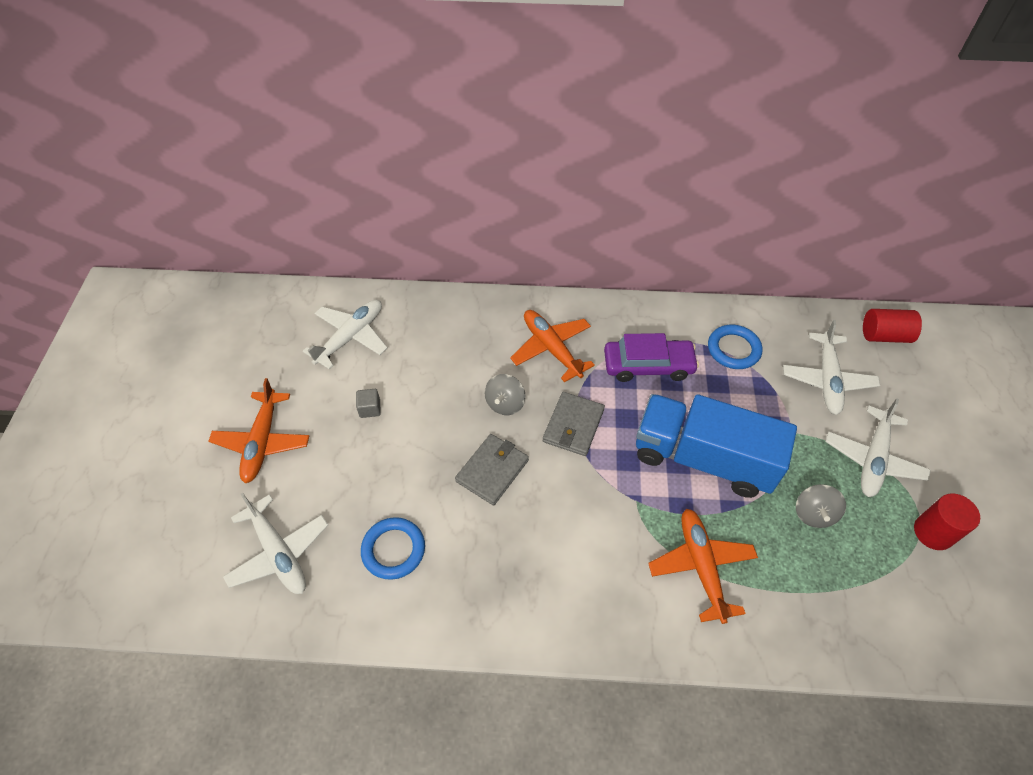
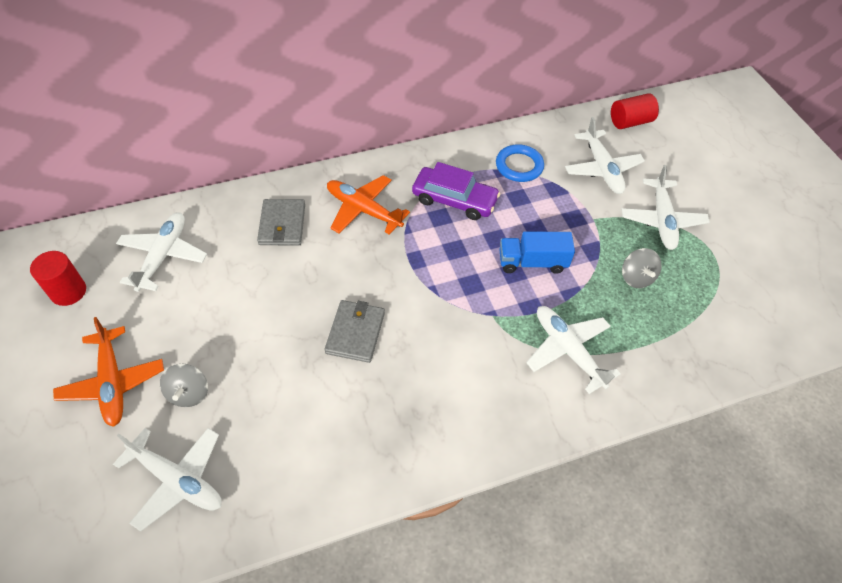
camera: 25 degrees left, 0 degrees up
(370, 409) = (212, 316): grey cube -> none
(393, 550) = (292, 435): blue ring -> none
(505, 404) = (341, 270): grey spinning top -> grey spinning top (189, 393)
(573, 426) = (411, 270): grey wallet -> grey wallet (282, 225)
(648, 365) = (454, 200): purple car -> purple car turned 45 degrees clockwise
(701, 566) = (568, 350): orange plane -> white plane
(703, 458) = (532, 262): blue truck -> blue truck, size x0.55
(933, 532) = (727, 262): red cylinder -> red cylinder (68, 291)

